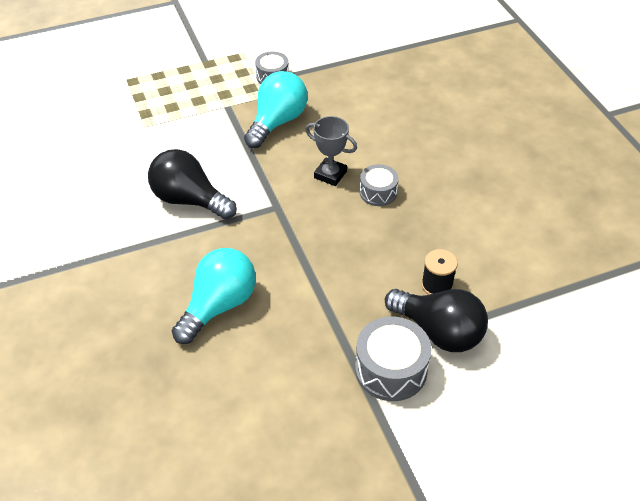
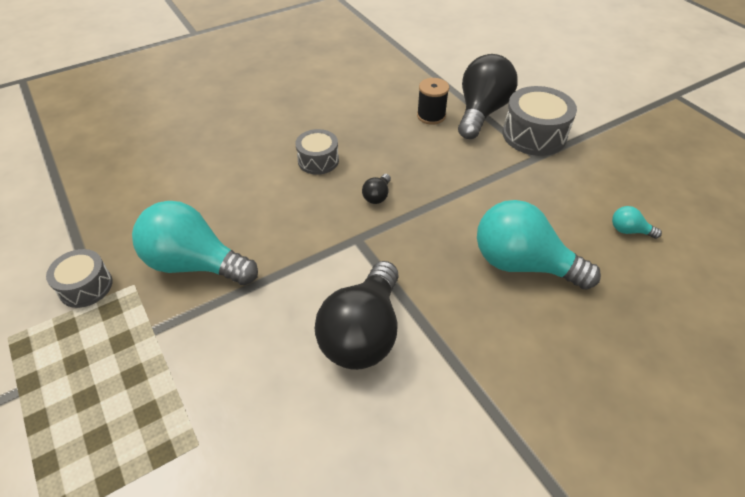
camera: 100 degrees left, 0 degrees up
(231, 401) = (629, 231): none -> turquoise light bulb
(323, 225) = (377, 196): none -> black light bulb
(330, 174) = (294, 200): grey trophy -> none

